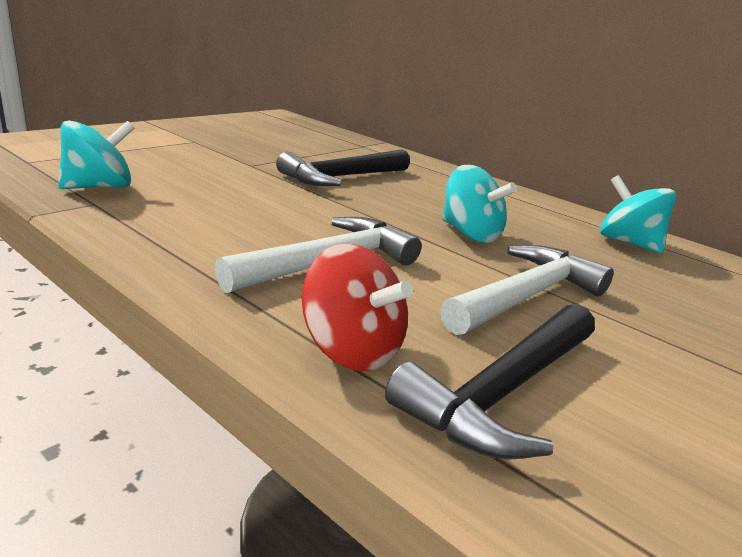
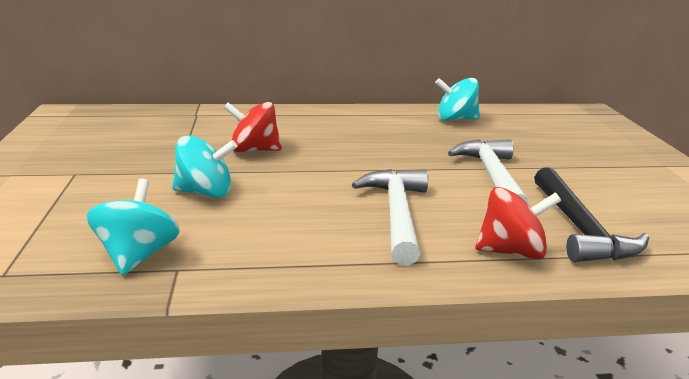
camera: 45 degrees left, 0 degrees up
(342, 177) = (254, 150): black hammer -> red spinning top
(470, 234) = (400, 153): turquoise spinning top -> turquoise spinning top (205, 192)

